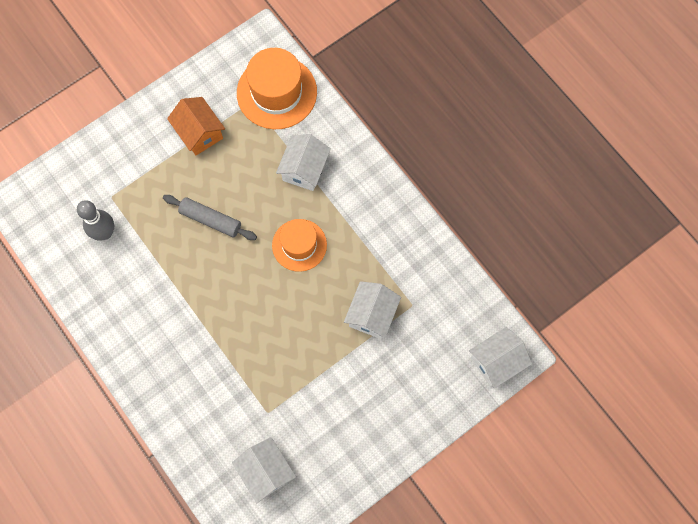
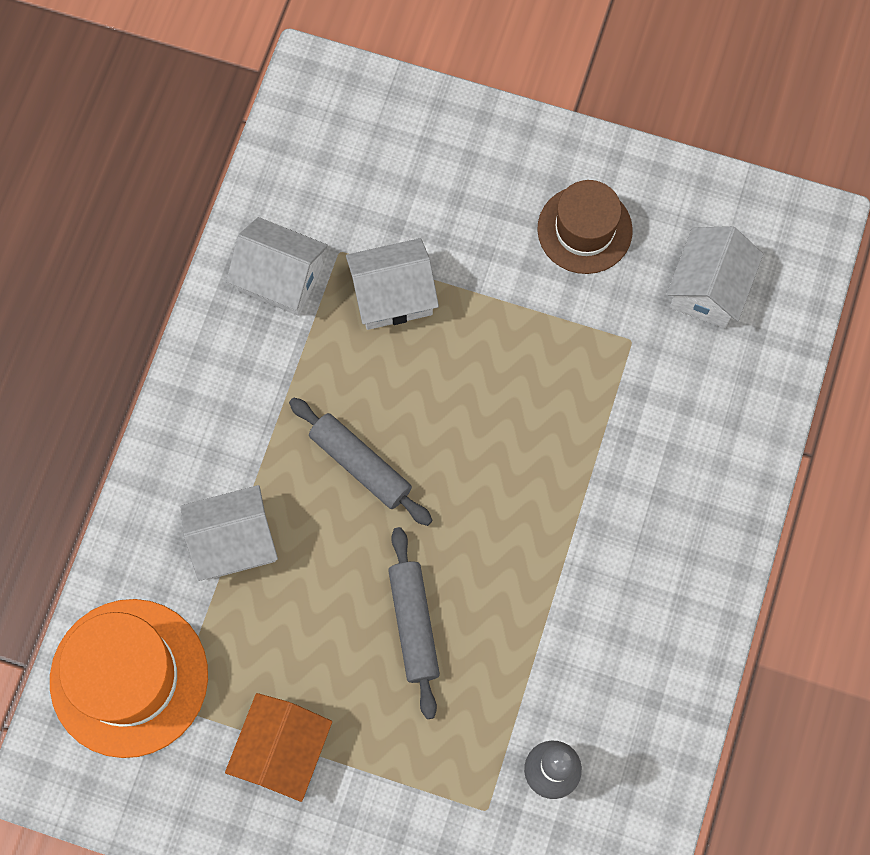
camera: 125 degrees left, 0 degrees up
(299, 245) = (360, 465): orange hat -> grey rolling pin
(340, 432) = (584, 230): none -> brown hat
(496, 361) = (342, 97): white house -> white house (280, 278)

